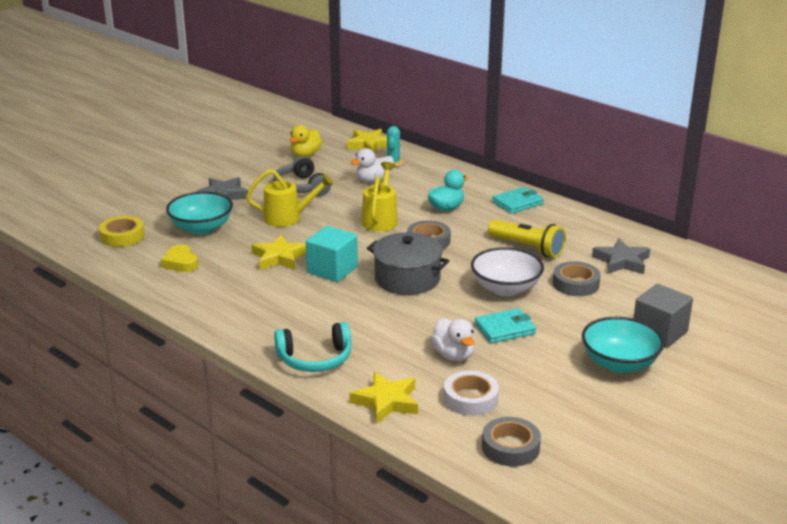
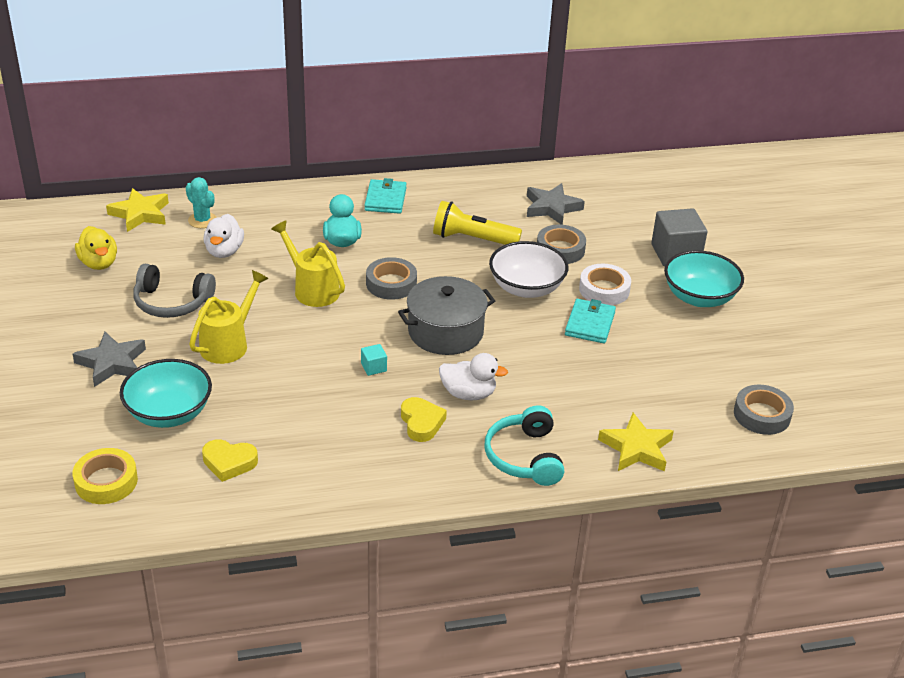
camera: 55 degrees left, 10 degrees up
(279, 257) = (305, 389): yellow star -> none
(299, 307) = (421, 423): none -> yellow heart
(315, 359) = (525, 457): turquoise headphones -> turquoise headphones turned 150 degrees clockwise
(332, 270) = (374, 367): turquoise cube -> turquoise cube, size x0.45
(453, 355) = (602, 373): white duck -> white duck (468, 394)
(470, 399) = (676, 399): white tape -> white tape (604, 290)
(527, 248) = (472, 239): yellow flashlight -> yellow flashlight turned 150 degrees counterclockwise

